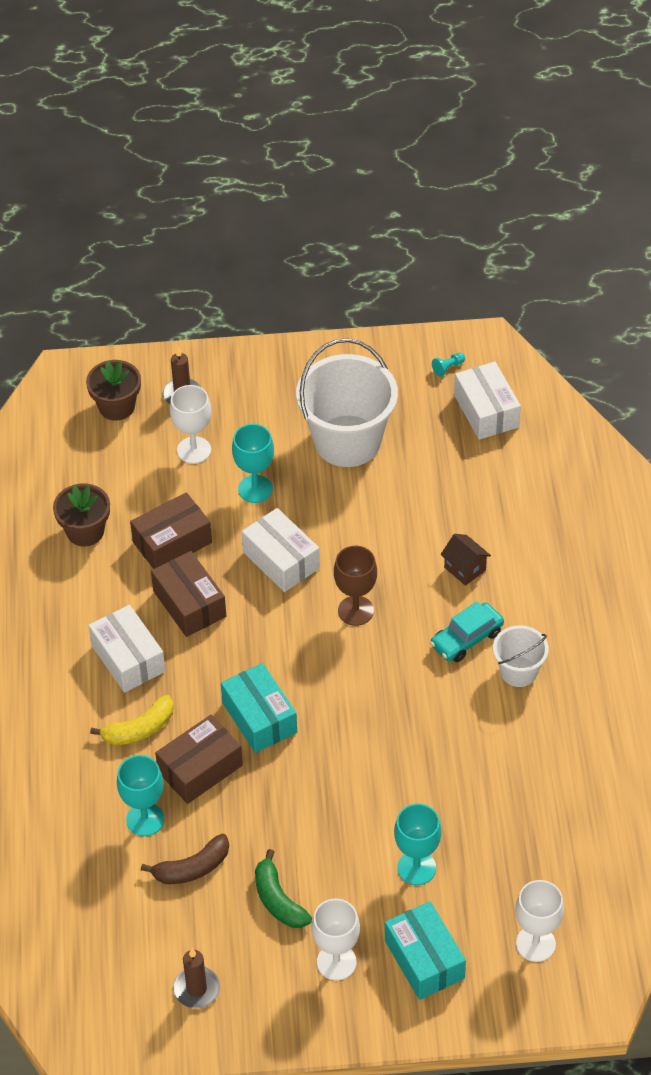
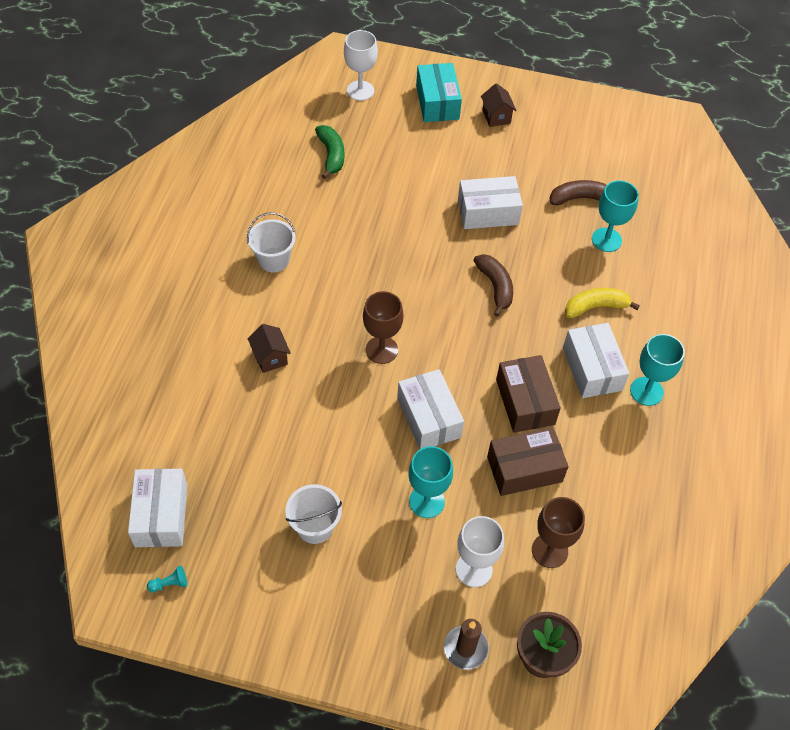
camera: 165 degrees left, 5 degrees up
(85, 531) = (606, 509): brown flower pot -> none
(130, 483) = (549, 550): none -> brown goblet
(196, 989) = (595, 128): brown candle -> none
(200, 769) = (554, 263): brown box -> none
(259, 718) = (495, 287): turquoise box -> brown banana
(278, 900) = (523, 162): green banana -> green banana (331, 155)
(299, 811) = (488, 212): none -> white box
(336, 962) = (496, 117): white goblet -> brown house
(347, 441) = (315, 526): white bucket -> white bucket, size x0.51
(416, 868) = (418, 153): turquoise goblet -> turquoise goblet (646, 391)
(466, 638) = (300, 298): turquoise car -> none

